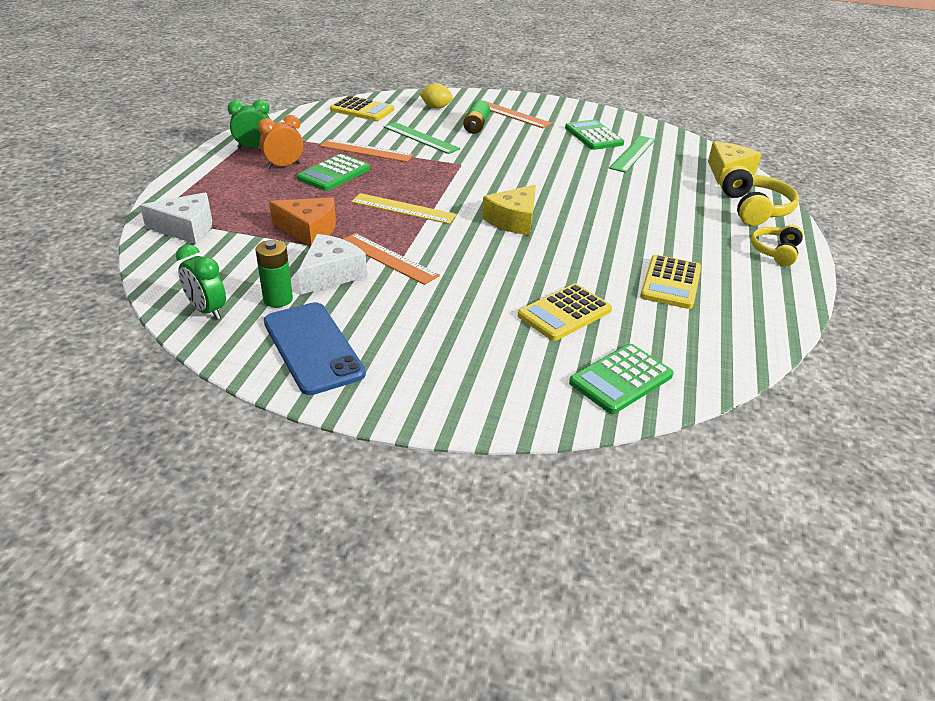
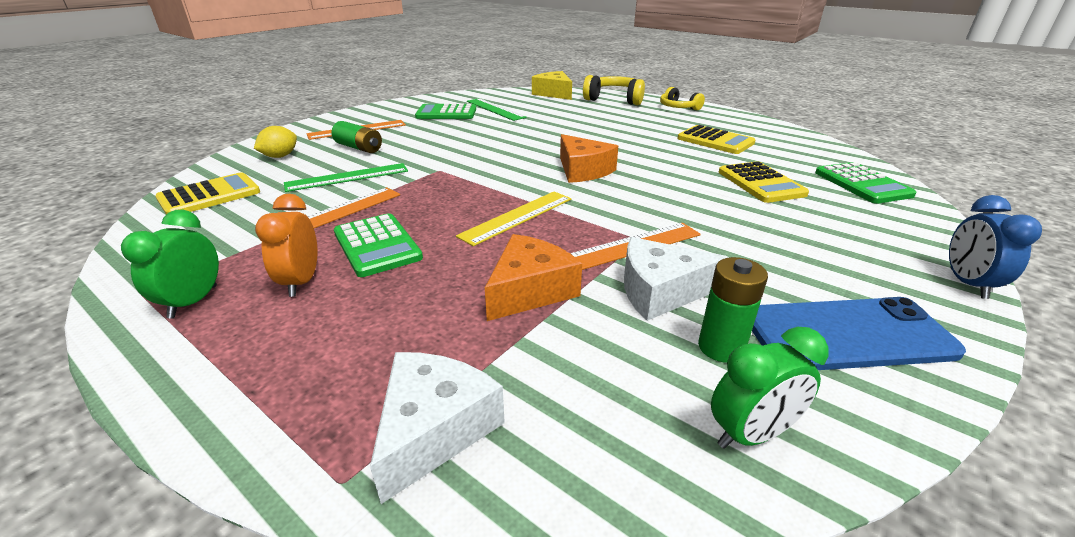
camera: 65 degrees left, 5 degrees down
(331, 274) = (660, 291): white cheese -> white cheese turned 60 degrees counterclockwise
(419, 416) = (967, 284): none -> blue clock
(513, 220) = (583, 170): yellow cheese -> orange cheese

